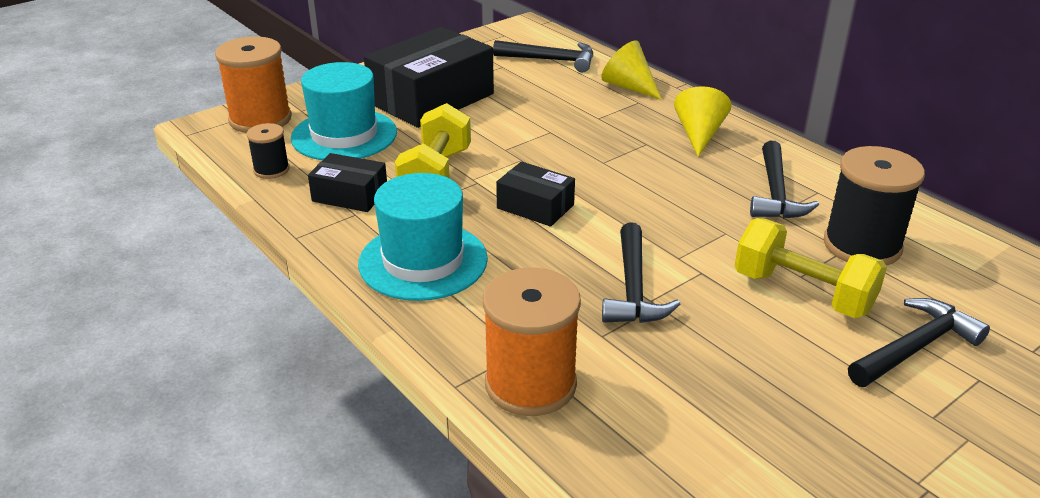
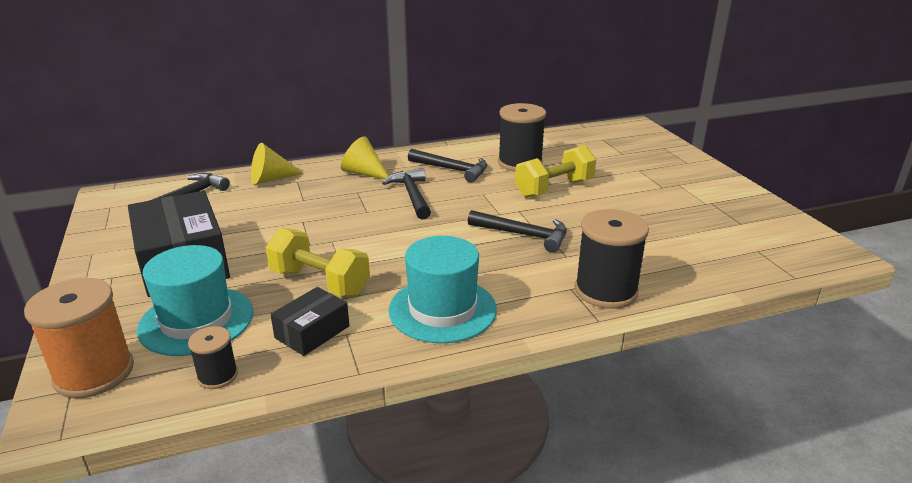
camera: 70 degrees left, 5 degrees down
(530, 384) = (606, 291): orange spool -> black spool
(535, 206) = (403, 248): black box -> none
(915, 347) = (611, 176): black hammer -> black hammer (412, 195)

